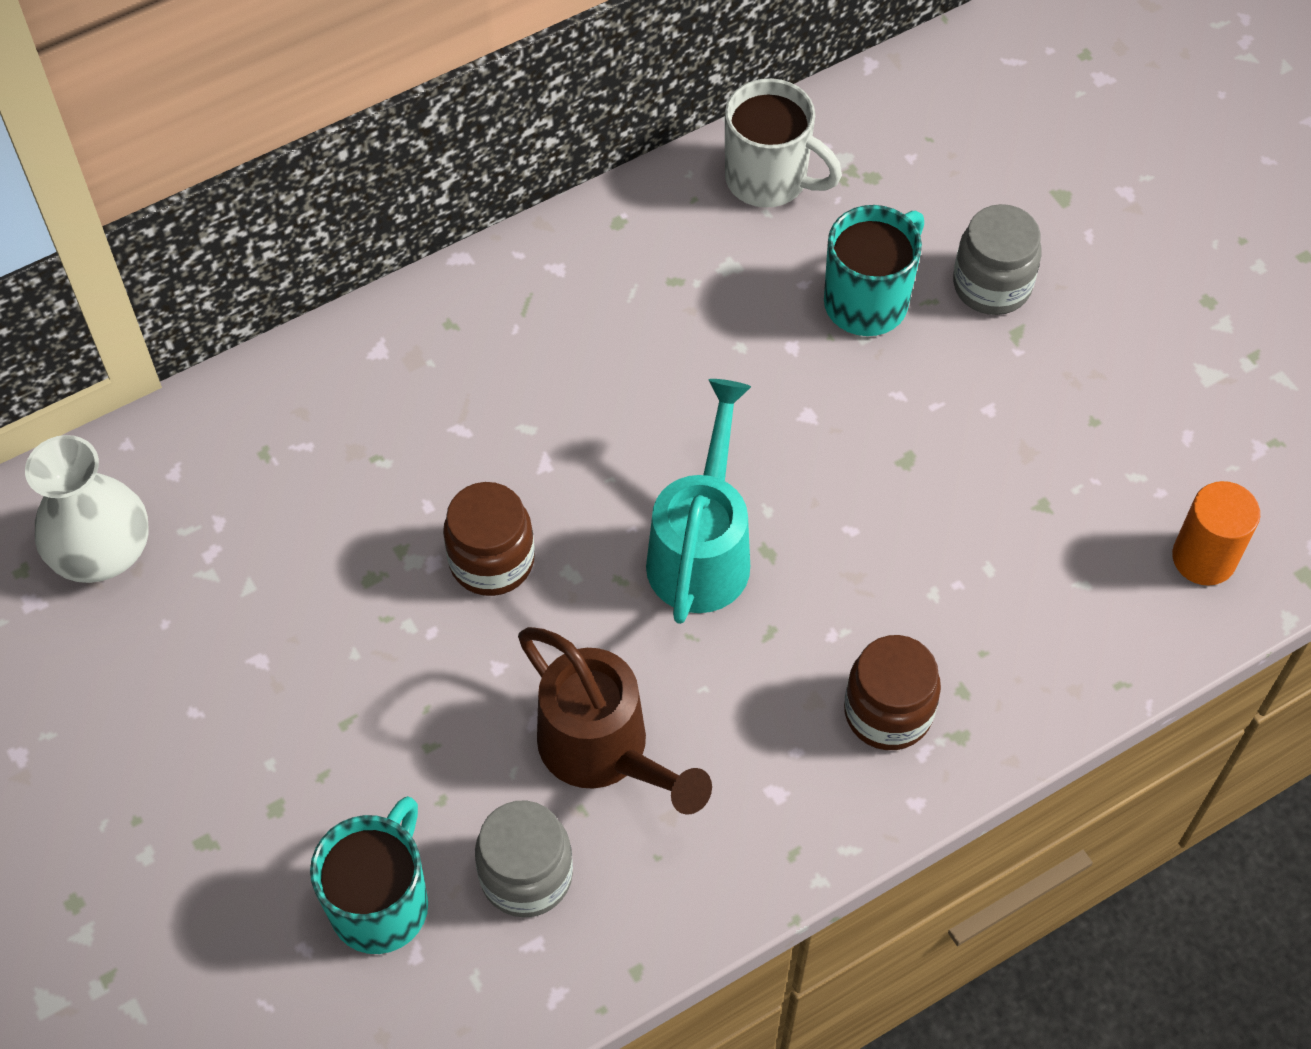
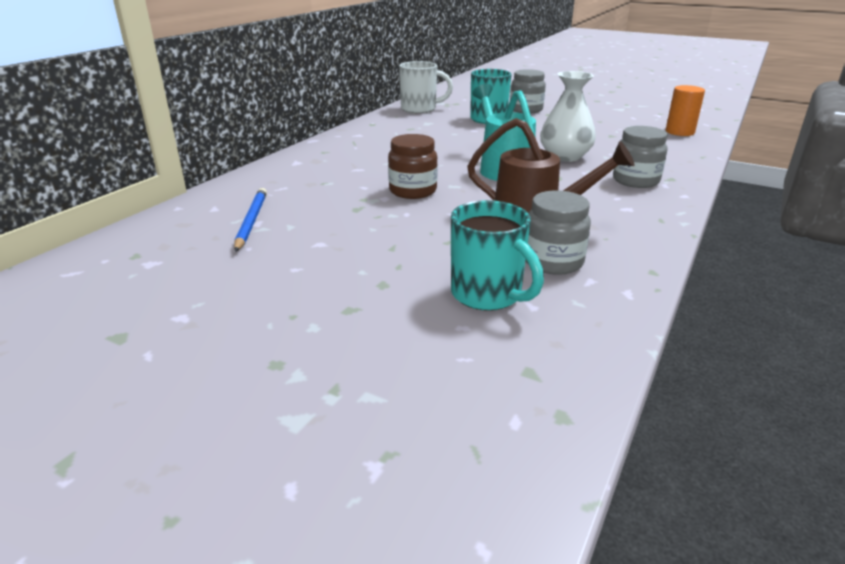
camera: 30 degrees left, 30 degrees down
(101, 550) = (186, 237): white vase -> white vase (565, 156)
(204, 543) = (251, 221): none -> blue pencil
(381, 903) = (488, 295): turquoise mug -> turquoise mug turned 150 degrees clockwise
(888, 712) = (635, 181): brown jar -> grey jar

